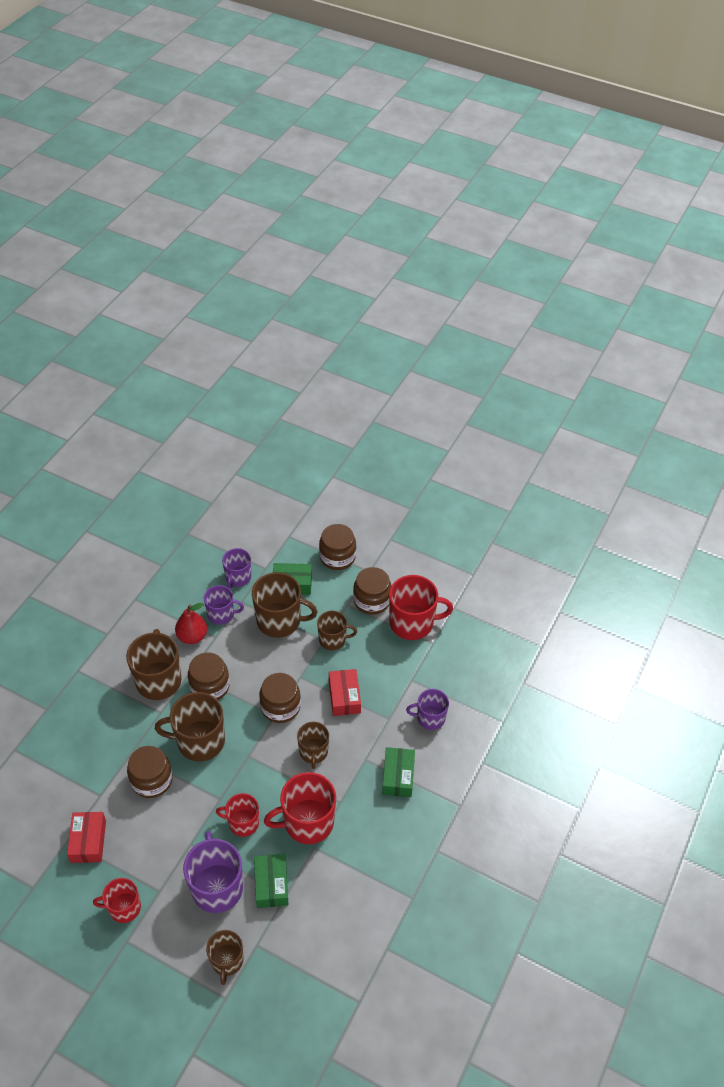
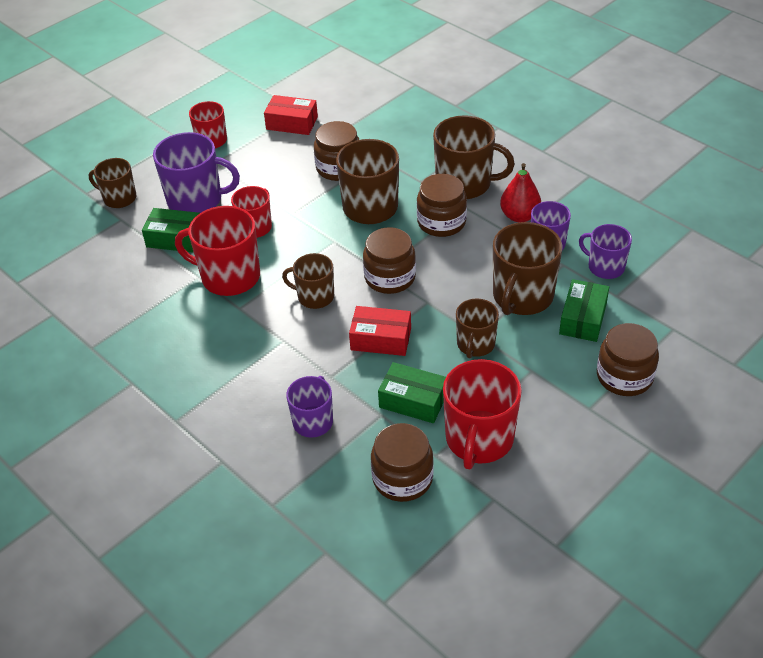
camera: 110 degrees right, 5 degrees down
(307, 822) = (229, 276): red mug -> red mug turned 75 degrees counterclockwise
(372, 600) = (533, 400): brown jar -> brown jar (402, 478)
(398, 776) = (245, 368): green box -> green box (413, 401)

